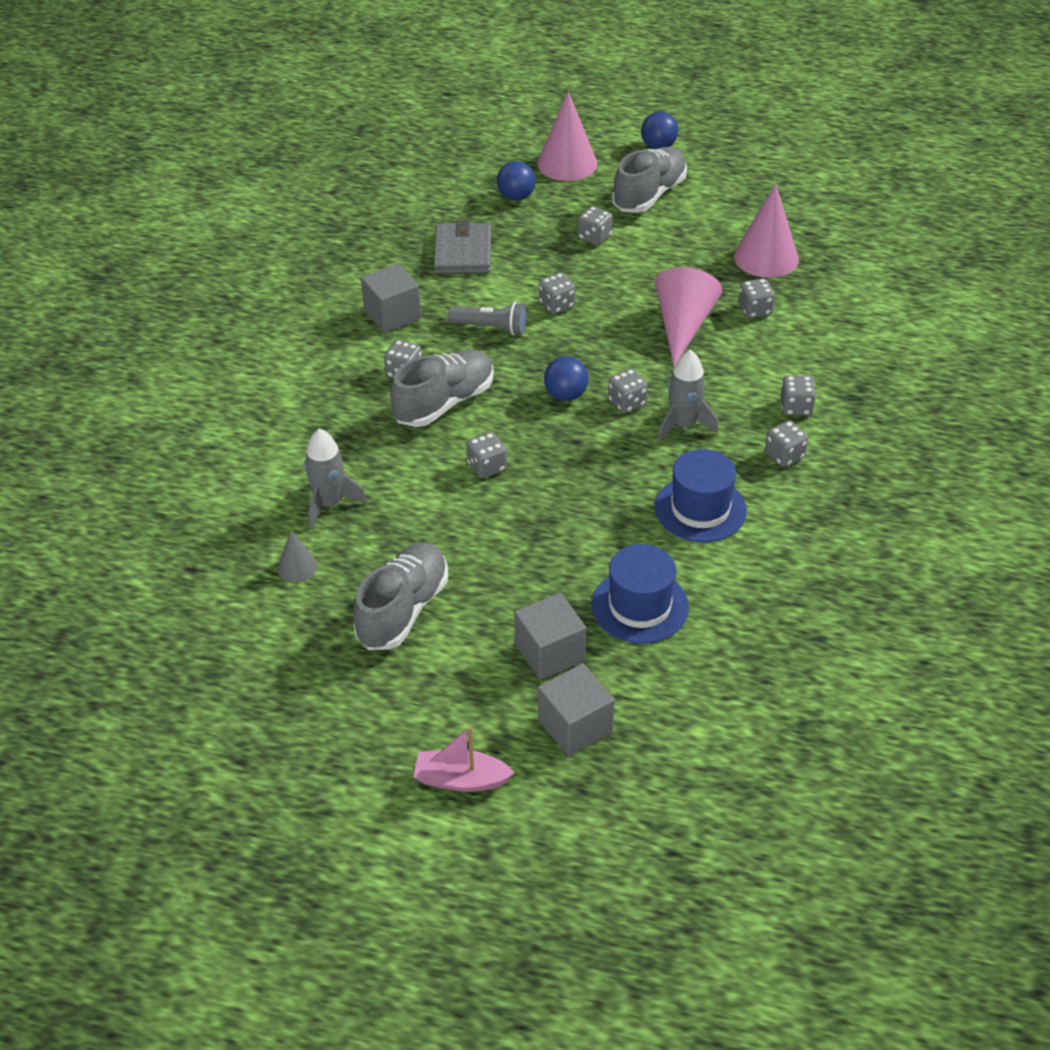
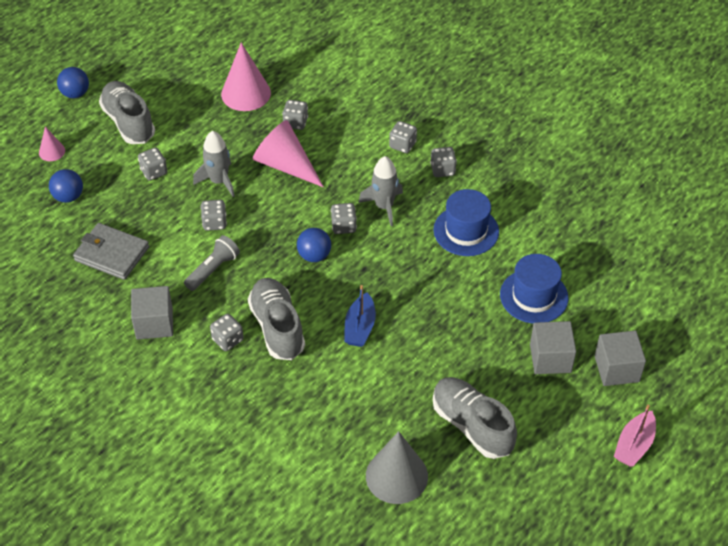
camera: 65 degrees left, 5 degrees up
(297, 567) = (396, 476): grey cone -> grey cone, size x1.97
(330, 504) = (342, 434): grey rocket -> grey rocket (219, 181)
(487, 467) = (360, 327): grey dice -> blue boat
(567, 163) = (52, 151): pink cone -> pink cone, size x0.51

